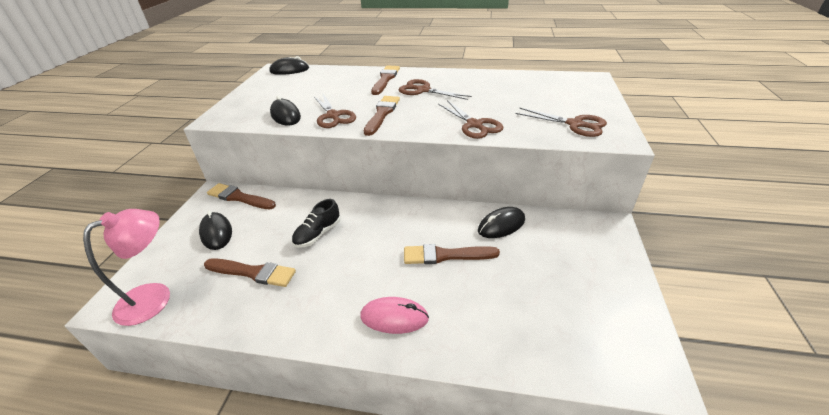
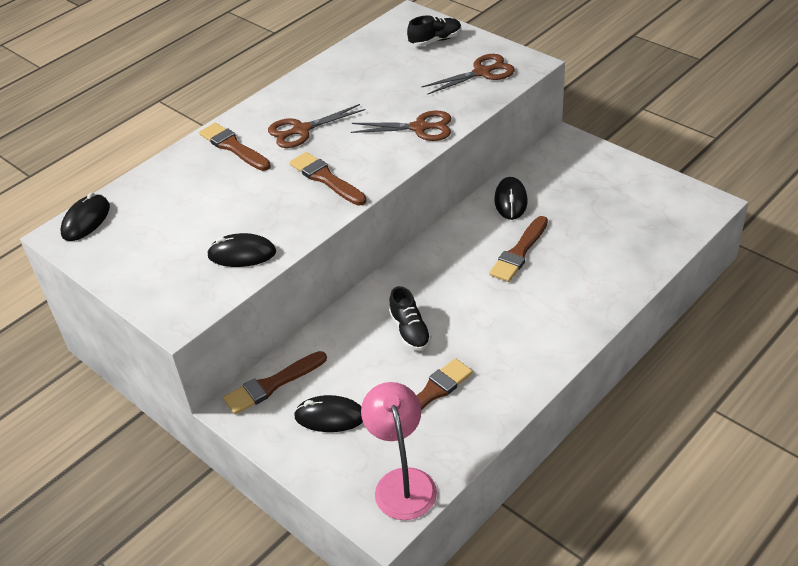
camera: 55 degrees left, 5 degrees up
(333, 116) = (288, 216): brown scissors -> none
(394, 317) = (566, 311): pink mouse -> none
(581, 95) = (435, 40): none -> black shoe

